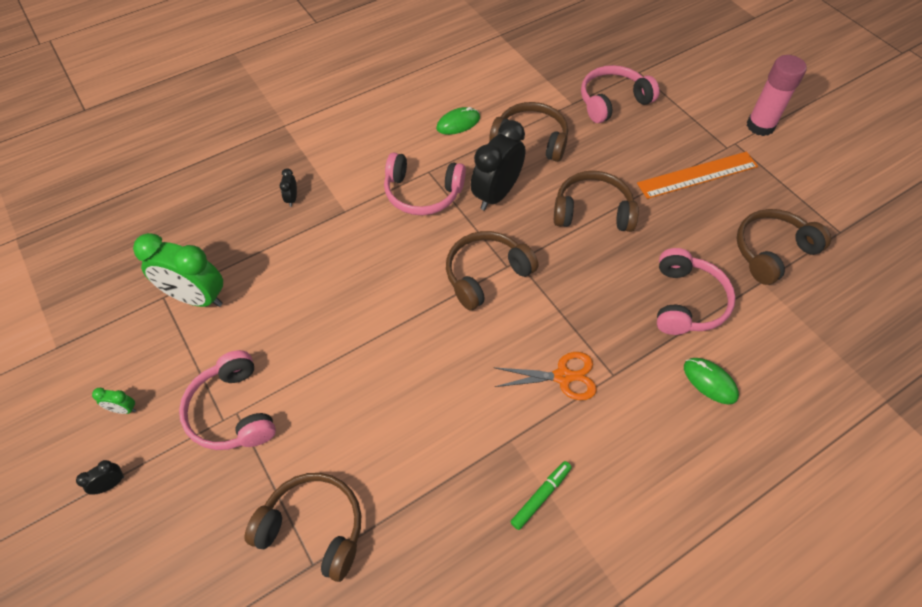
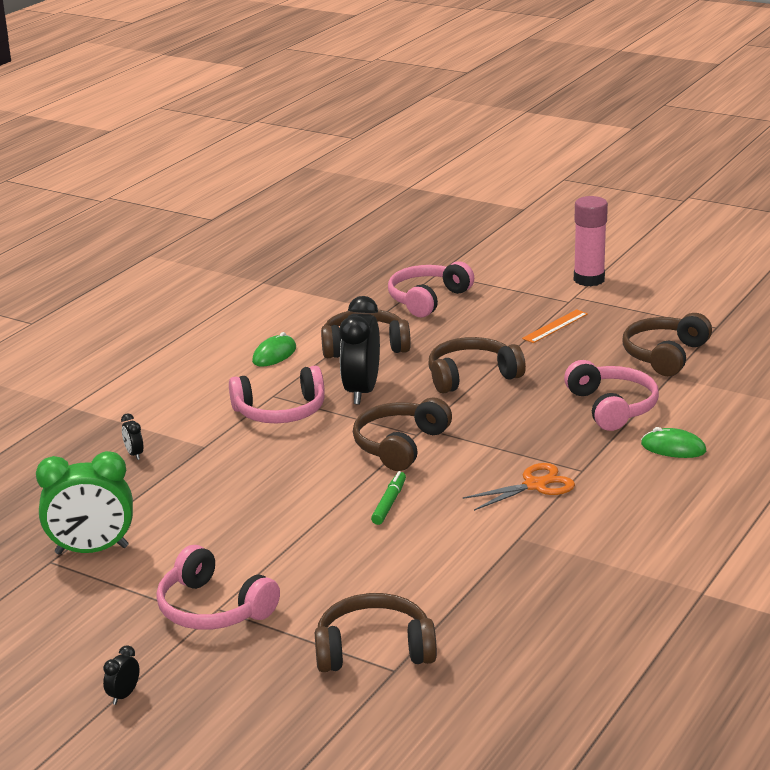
camera: 25 degrees left, 30 degrees down
(123, 409) = (85, 646): green clock -> none
(540, 496) = (577, 560): green marker -> green marker (389, 503)
(697, 175) = (555, 326): orange ruler -> orange ruler, size x0.61

